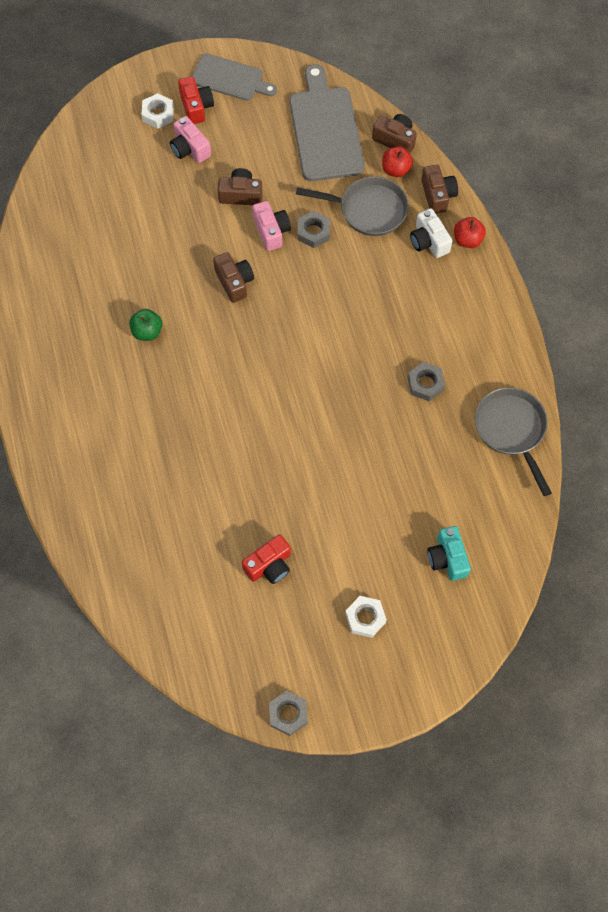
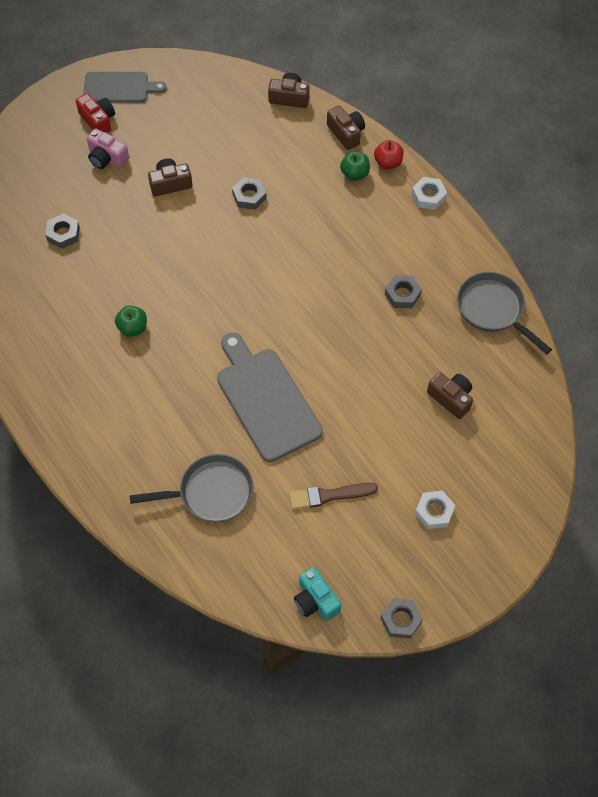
camera: 20 degrees left, 5 degrees down
(118, 214) = (63, 234): none -> grey nut
(158, 114) = (65, 136): white nut -> white nut (428, 196)
(234, 282) = (195, 260): brown camera -> brown camera (451, 398)
(269, 565) = (329, 495): red camera -> brown brush
(271, 231) = (211, 207): pink camera -> none
(325, 129) = (223, 106): grey cutting board -> grey cutting board (266, 400)
(368, 210) = (290, 163): grey pan -> grey pan (211, 492)
(396, 170) = (300, 122): red apple -> none
(429, 241) = (355, 174): white camera -> green apple
(447, 558) = (484, 436): turquoise camera -> turquoise camera (315, 600)

